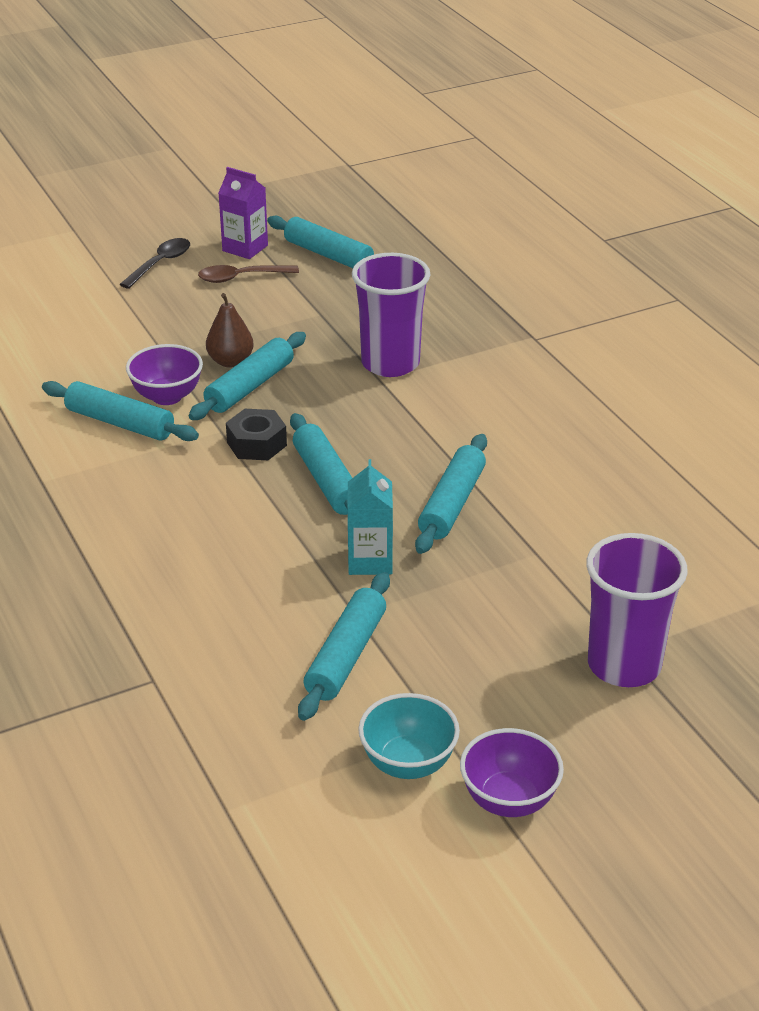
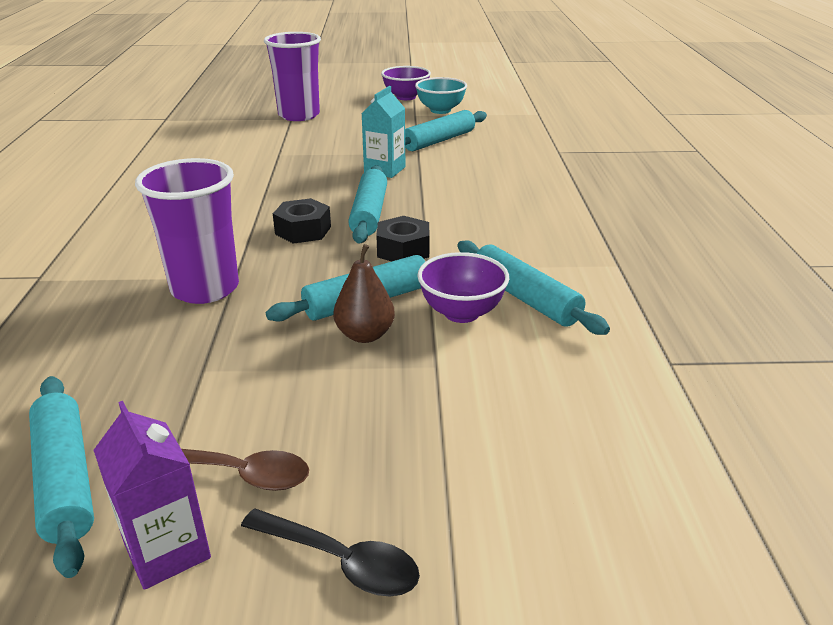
camera: 155 degrees left, 5 degrees down
(160, 264) = (341, 561): black spoon -> black spoon turned 120 degrees counterclockwise
(373, 440) = (303, 230): none -> black nut
(452, 504) = (296, 184): turquoise rolling pin -> none

